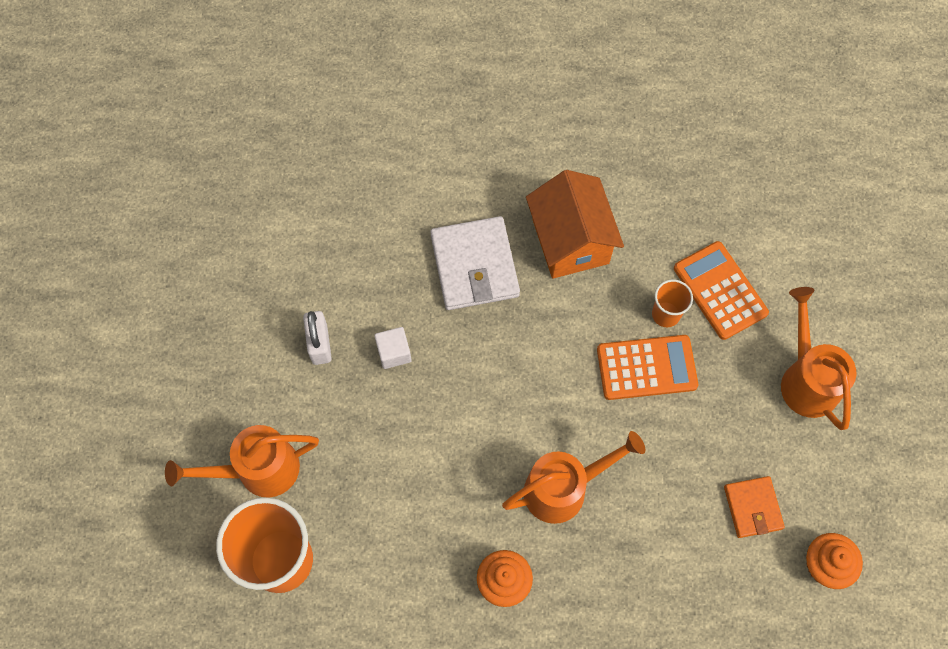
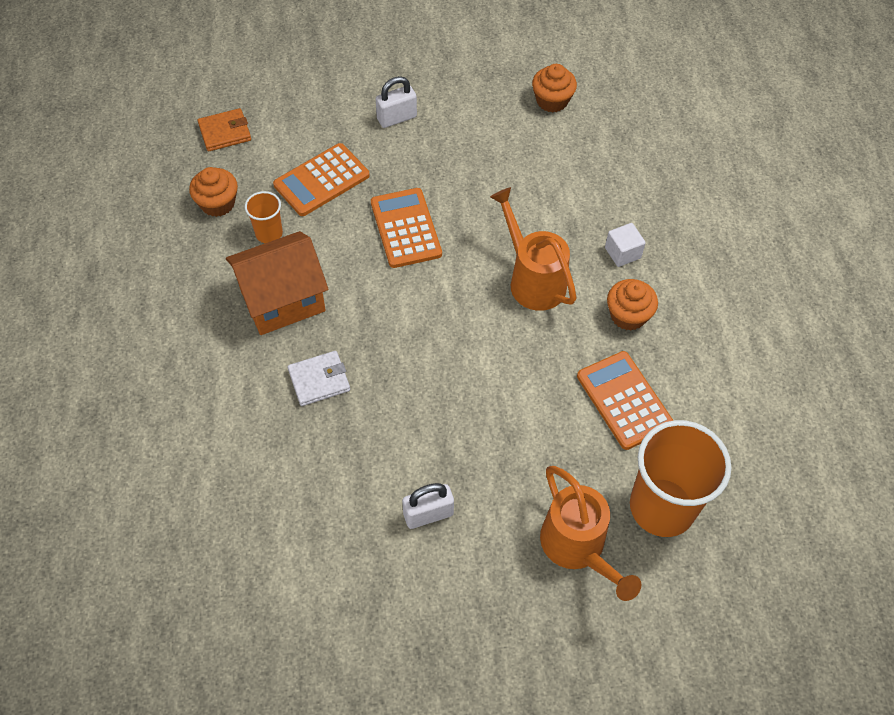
camera: 100 degrees left, 10 degrees down
(394, 352) = (426, 440): white cube -> white cube (622, 253)
(402, 552) = (624, 400): none -> orange calculator
(474, 266) = (319, 380): white wallet -> white wallet, size x0.58
(666, 314) = (351, 218): orange cup -> orange cup (269, 233)
(697, 190) = (218, 203): none -> orange cupcake
(752, 508) = (517, 147): orange wallet -> orange wallet (225, 132)
(806, 379) = (397, 118): orange watering can -> white padlock

